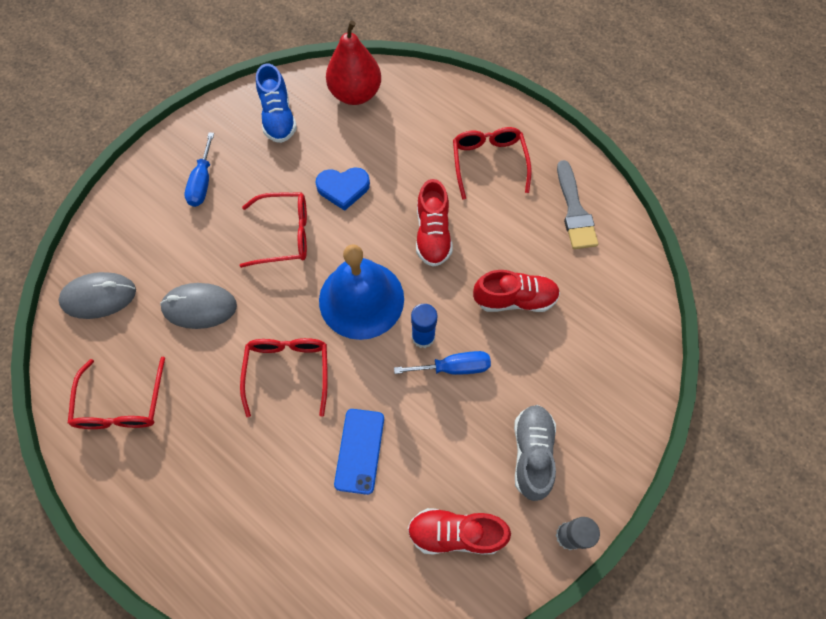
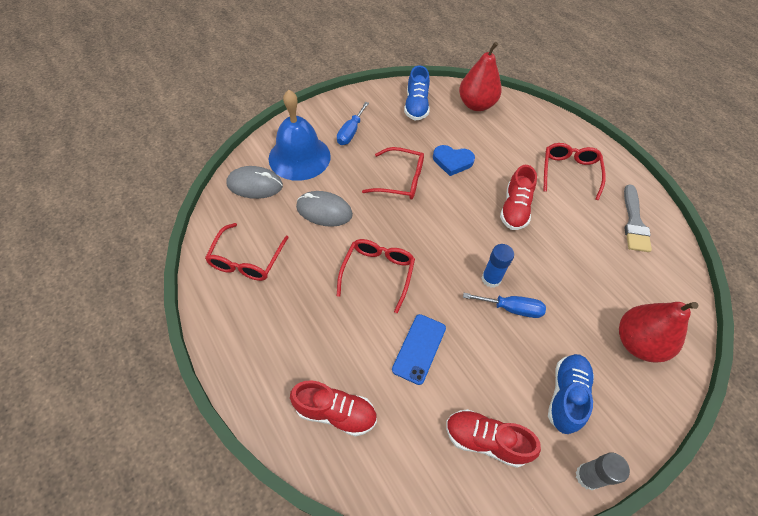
camera: 15 degrees right, 10 degrees down
(361, 299) = (448, 239): blue bell -> blue bell (299, 157)
(514, 299) = (572, 272): red shoe -> red shoe (335, 412)
(532, 453) = (566, 396): grey shoe -> blue shoe
(599, 365) = (637, 342): none -> red pear

